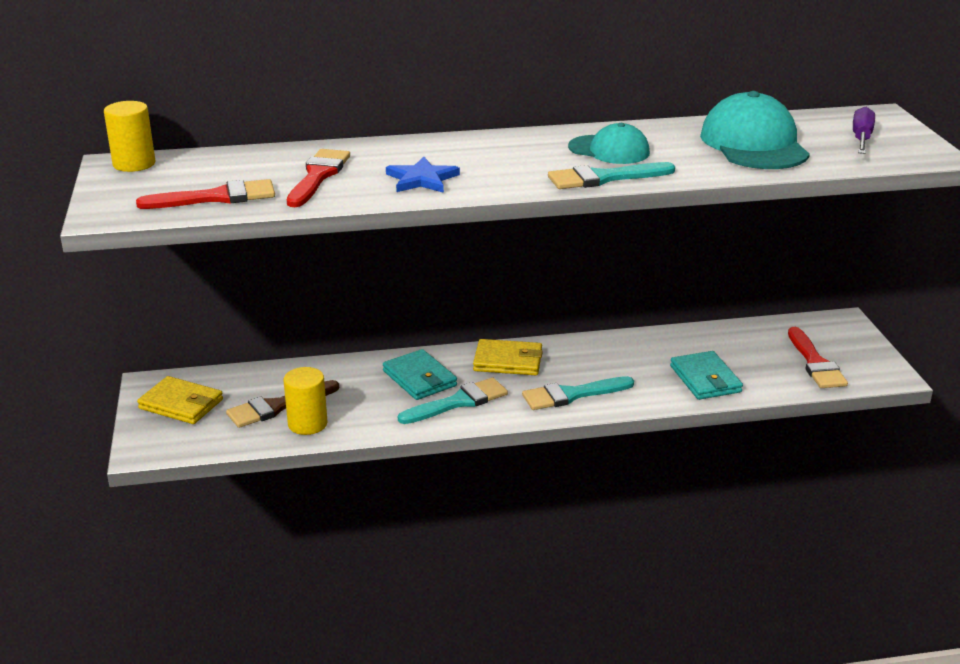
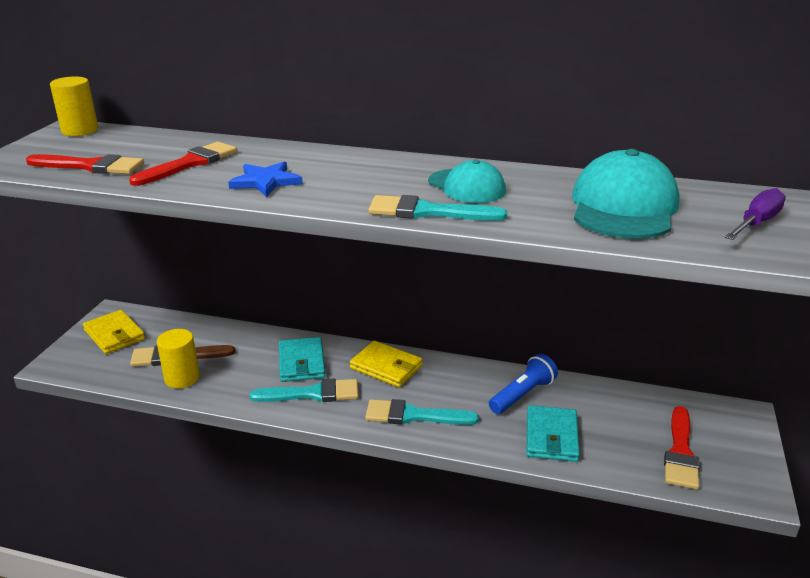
camera: 25 degrees right, 0 degrees up
(654, 352) = (522, 395): none -> blue flashlight

